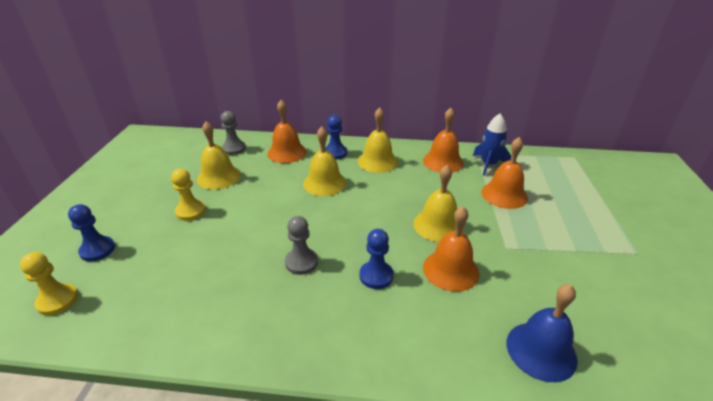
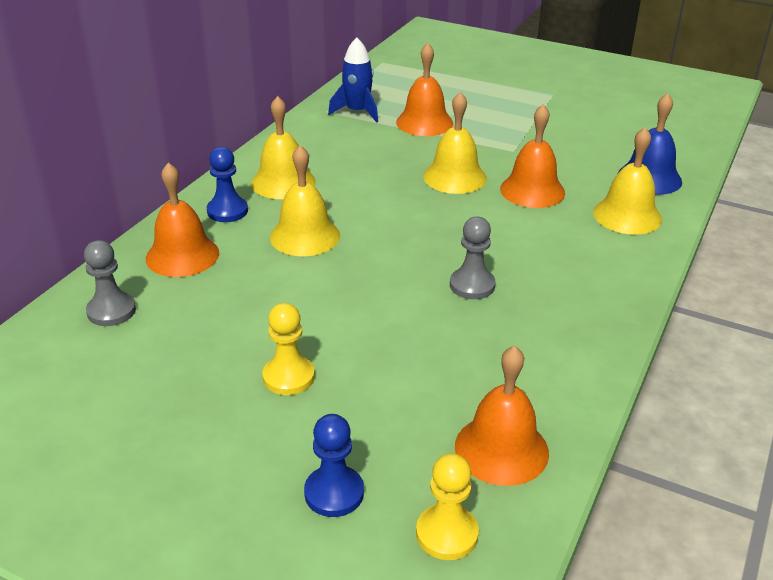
camera: 70 degrees left, 0 degrees up
(219, 177) = (200, 338): yellow bell -> yellow bell (627, 215)
(376, 276) = (521, 237): blue pawn -> none
(443, 161) = (325, 137): orange bell -> orange bell (501, 449)

